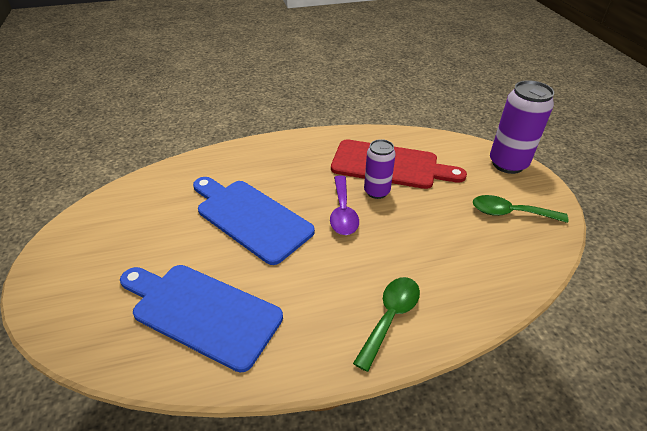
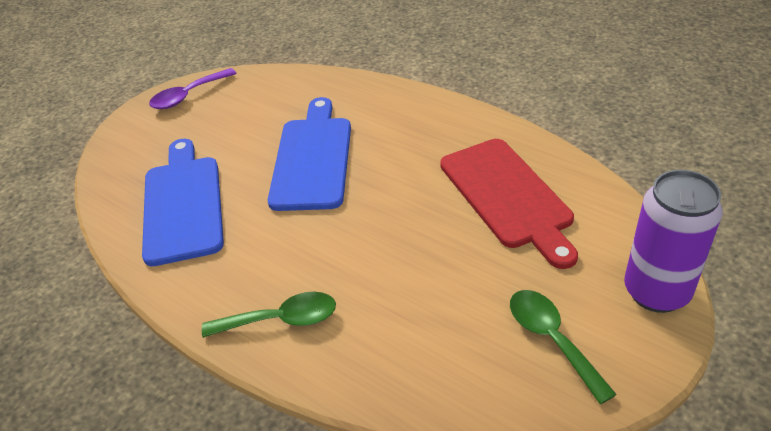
camera: 55 degrees right, 0 degrees up
(343, 212) = (387, 208): purple spoon -> purple spoon (188, 96)
(377, 191) = (449, 212): purple can -> none

